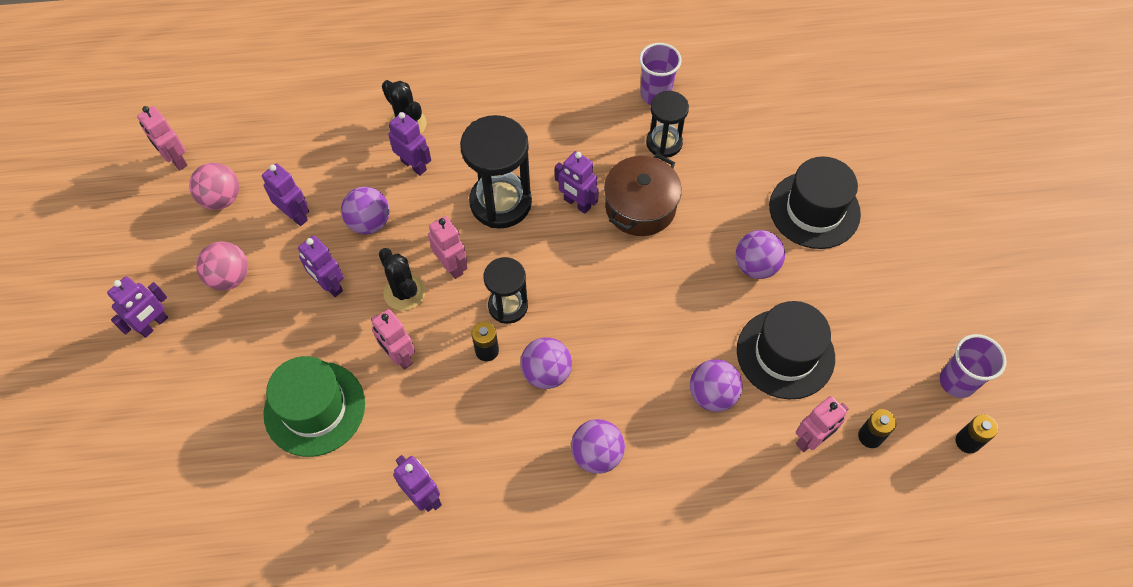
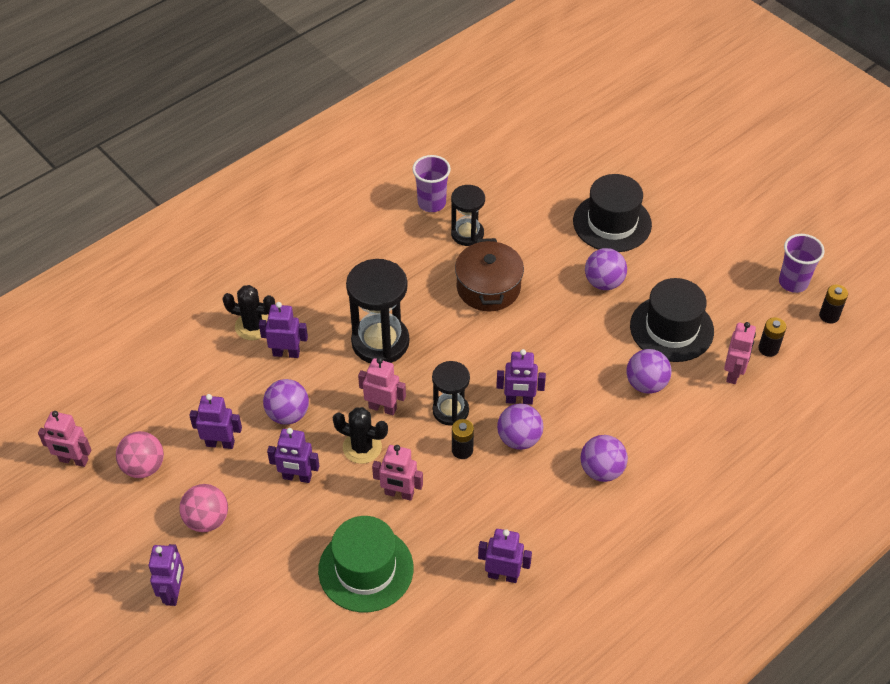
camera: 35 degrees left, 10 degrees down
(577, 204) = (439, 311): purple robot -> purple robot (519, 400)

